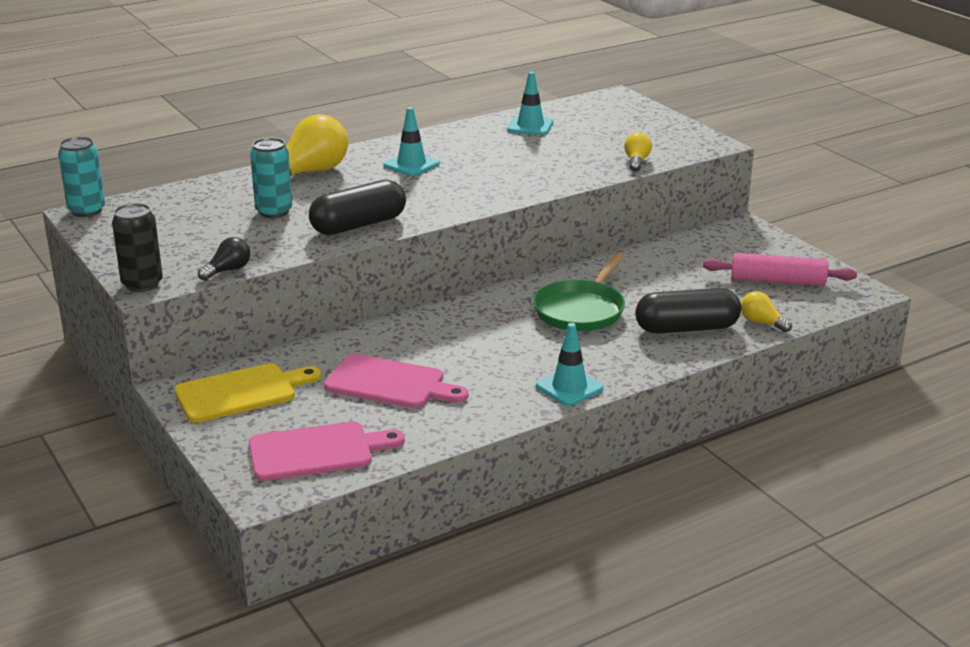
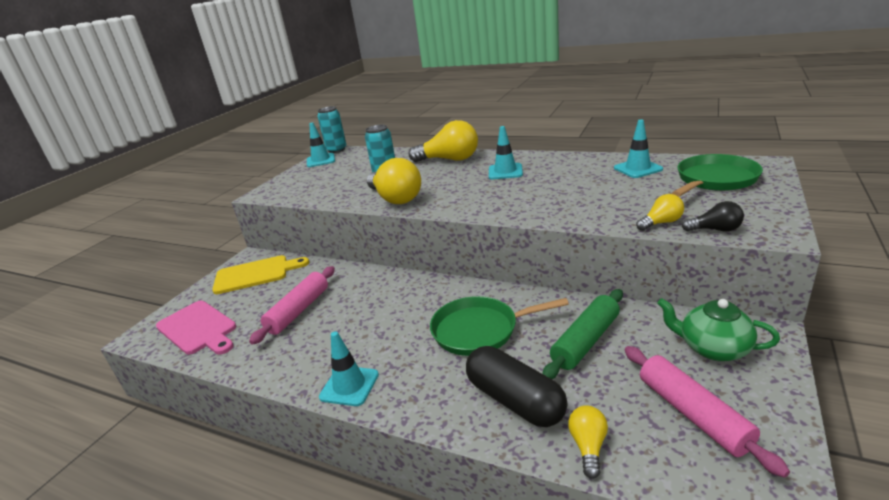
camera: 60 degrees right, 0 degrees up
(106, 228) = (321, 160): none -> turquoise traffic cone
(142, 284) = (264, 192): black can -> none
(228, 270) = (297, 199): black light bulb -> black light bulb (715, 230)
(241, 392) = (255, 274): yellow cutting board -> yellow cutting board turned 45 degrees counterclockwise
(358, 225) = (395, 198): black capsule -> yellow light bulb
(390, 383) = (299, 311): pink cutting board -> pink rolling pin
(607, 118) = (714, 180): none -> green pan
(661, 279) = (586, 341): none -> green rolling pin
(731, 246) = (713, 348): none -> green teapot

